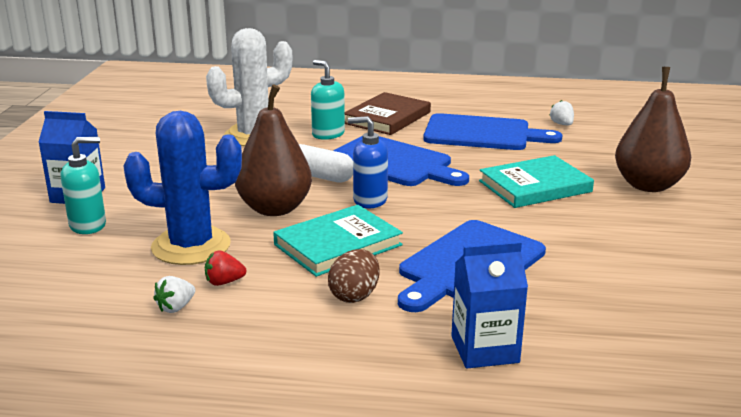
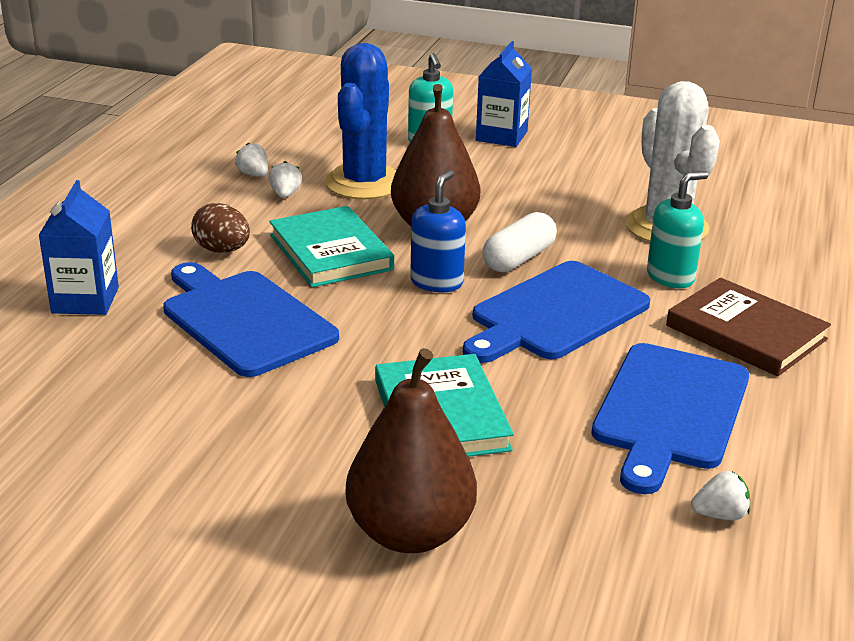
camera: 100 degrees right, 5 degrees up
(224, 282) = (285, 194): red strawberry -> white strawberry

